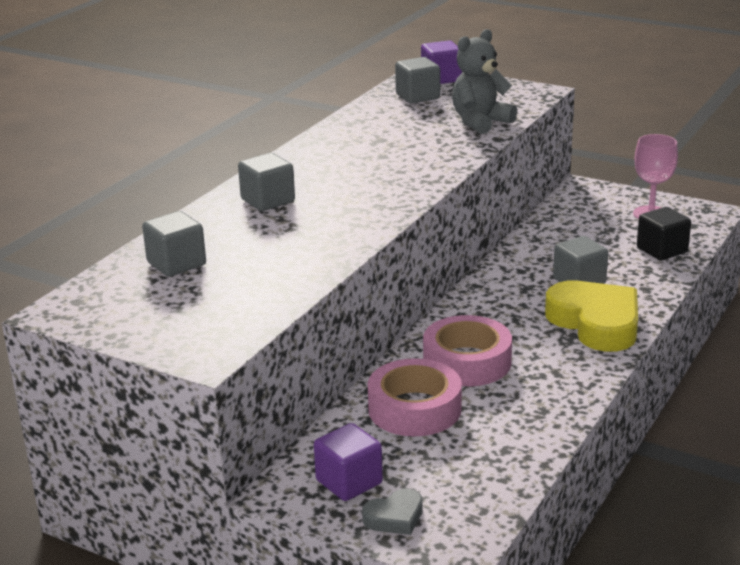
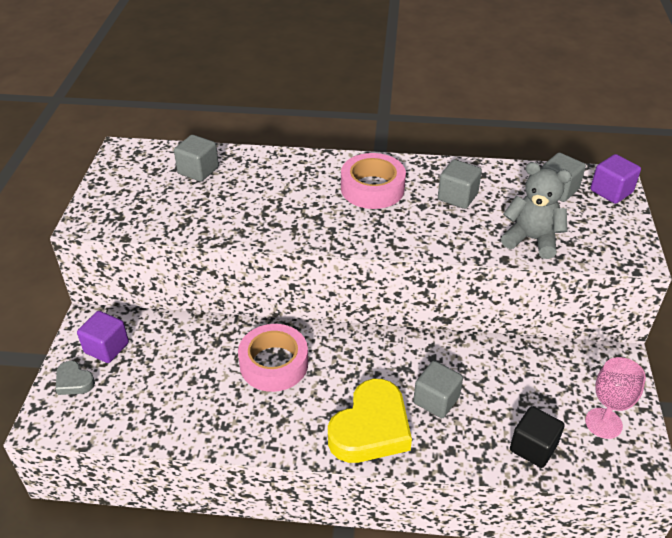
camera: 65 degrees right, 15 degrees up
(268, 200) = (309, 176): grey cube -> grey cube (457, 197)
(414, 409) = (201, 354): pink tape -> pink tape (372, 188)

